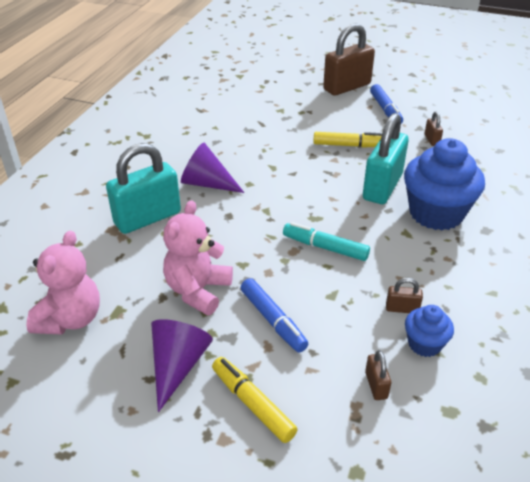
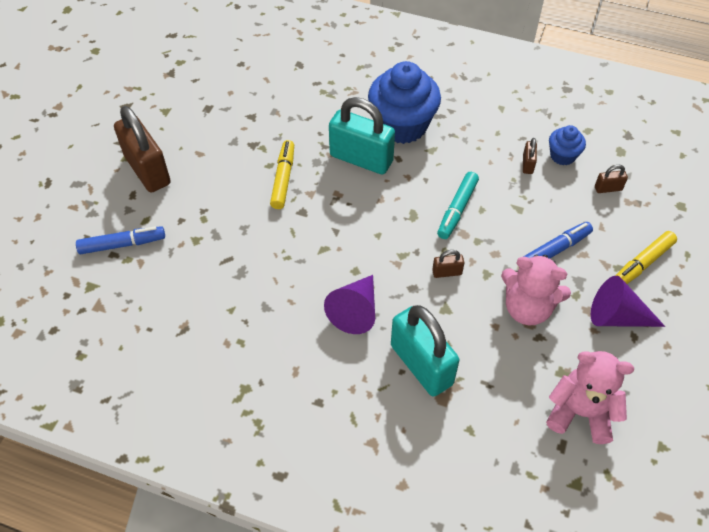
camera: 90 degrees left, 15 degrees up
(385, 110) = (209, 140): blue marker -> blue marker (122, 244)
(432, 140) = (277, 110): brown padlock -> brown padlock (447, 272)

